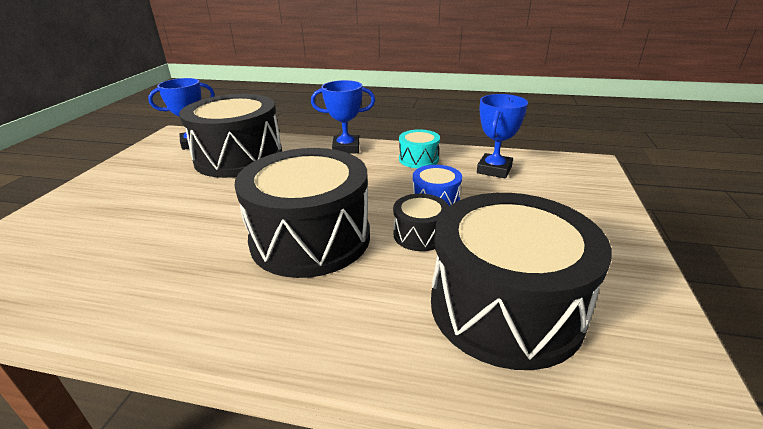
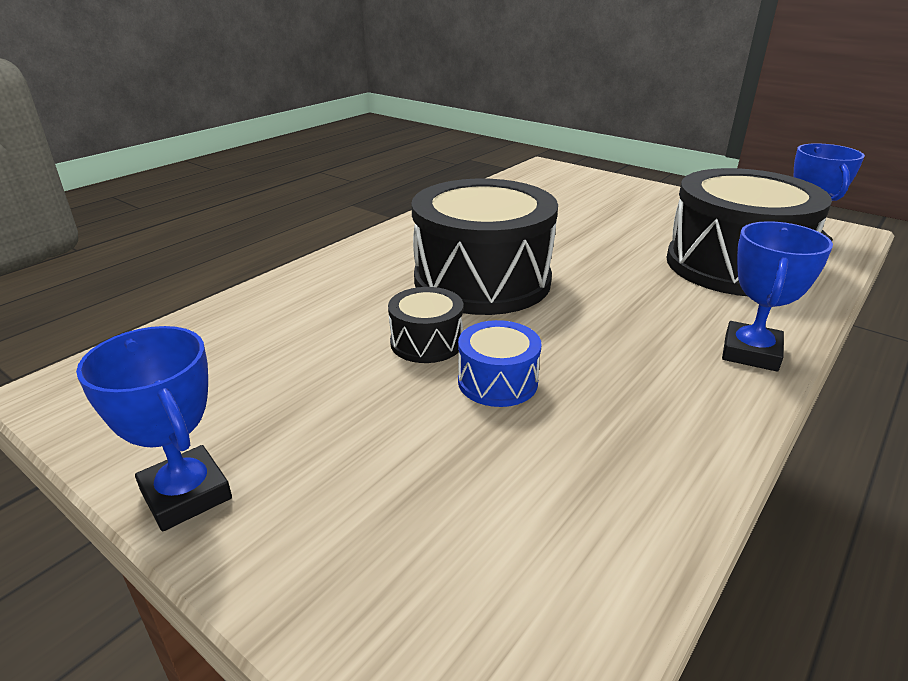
camera: 115 degrees right, 0 degrees up
(418, 159) = (667, 417): turquoise drum -> none
(494, 170) = (568, 501): blue trophy -> blue trophy (186, 494)
(505, 307) = (264, 350): black drum -> none

